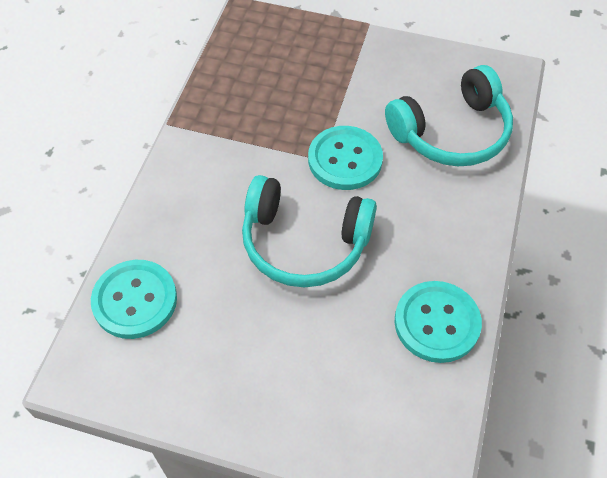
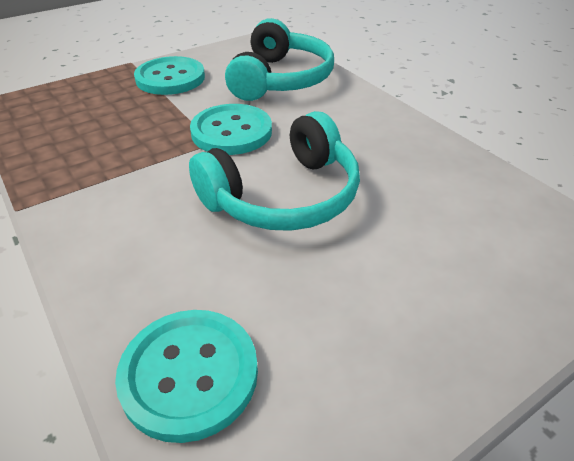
camera: 50 degrees left, 15 degrees down
(437, 323) = (448, 169): turquoise button -> turquoise button (170, 78)

